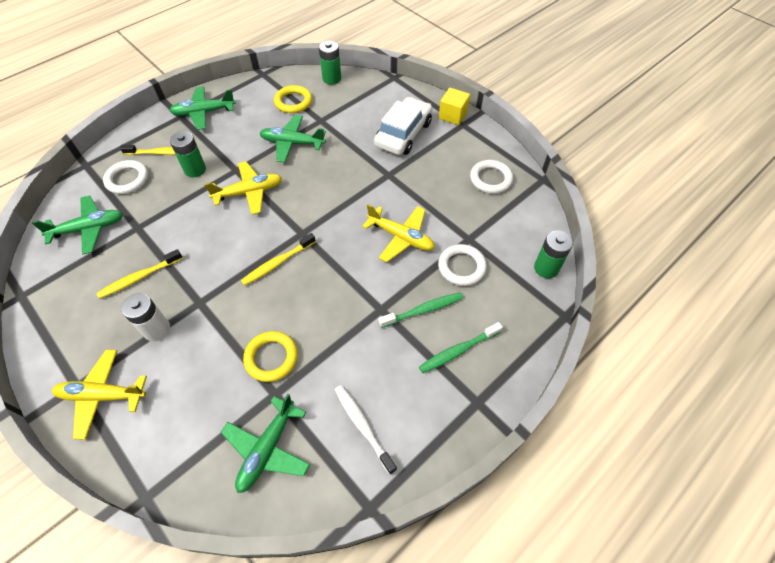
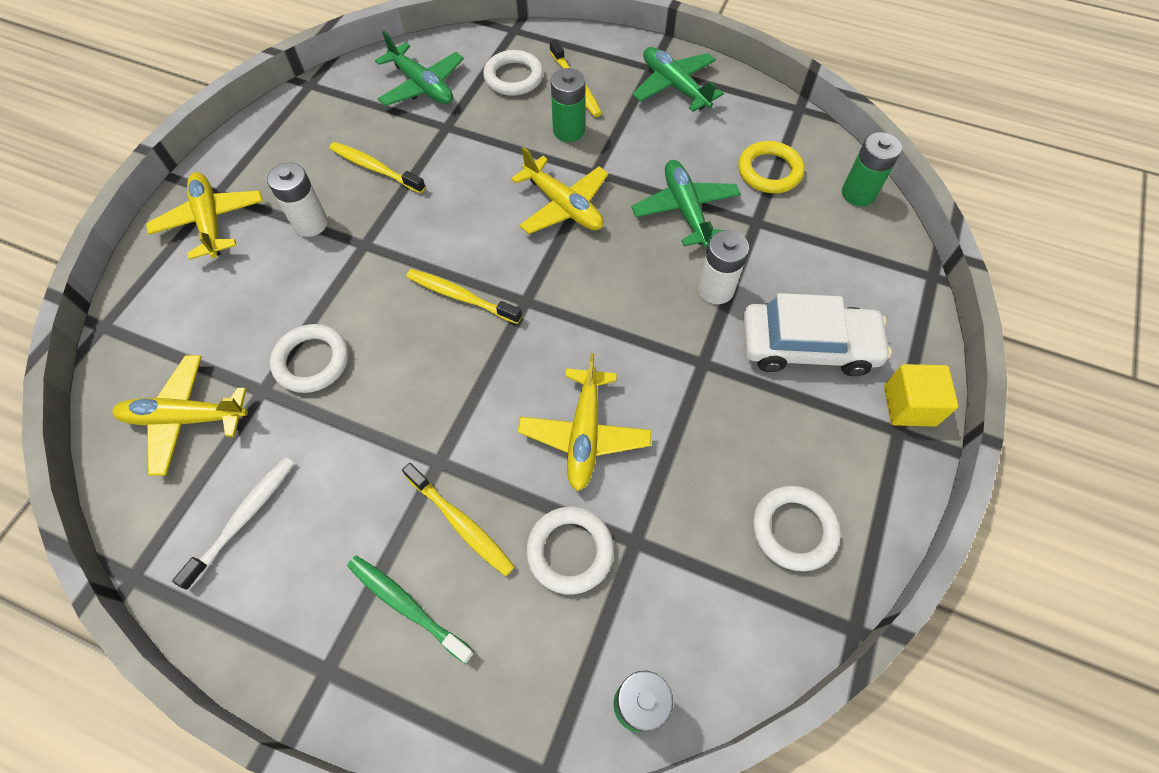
camera: 65 degrees right, 5 degrees up
(267, 449) = (185, 418): green plane -> yellow plane
(271, 358) = (312, 361): yellow ring -> white ring
(350, 152) = (715, 289): none -> white battery
(423, 310) = (461, 523): green toothbrush -> yellow toothbrush

